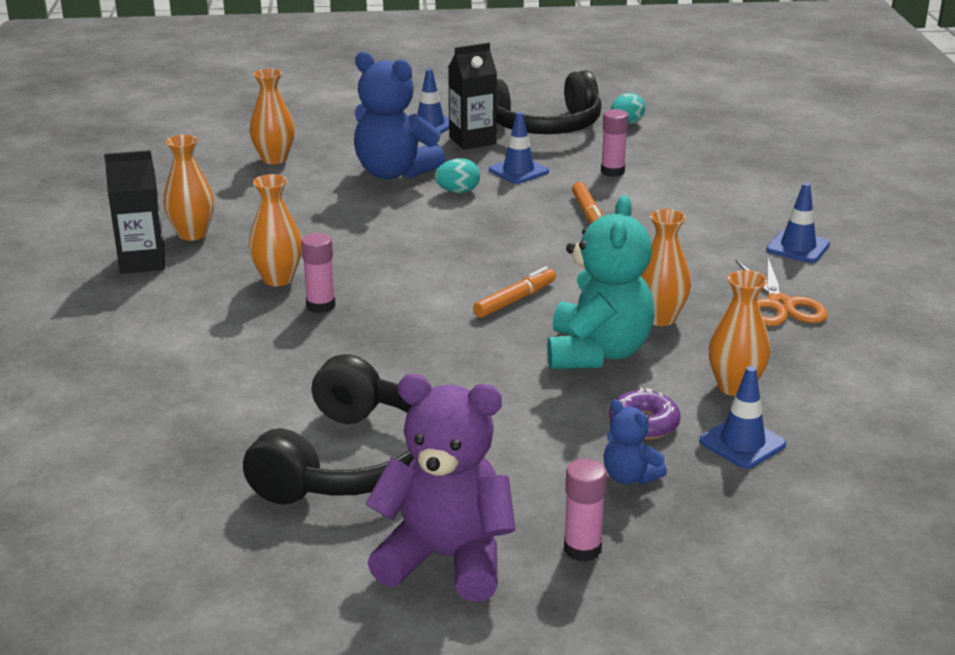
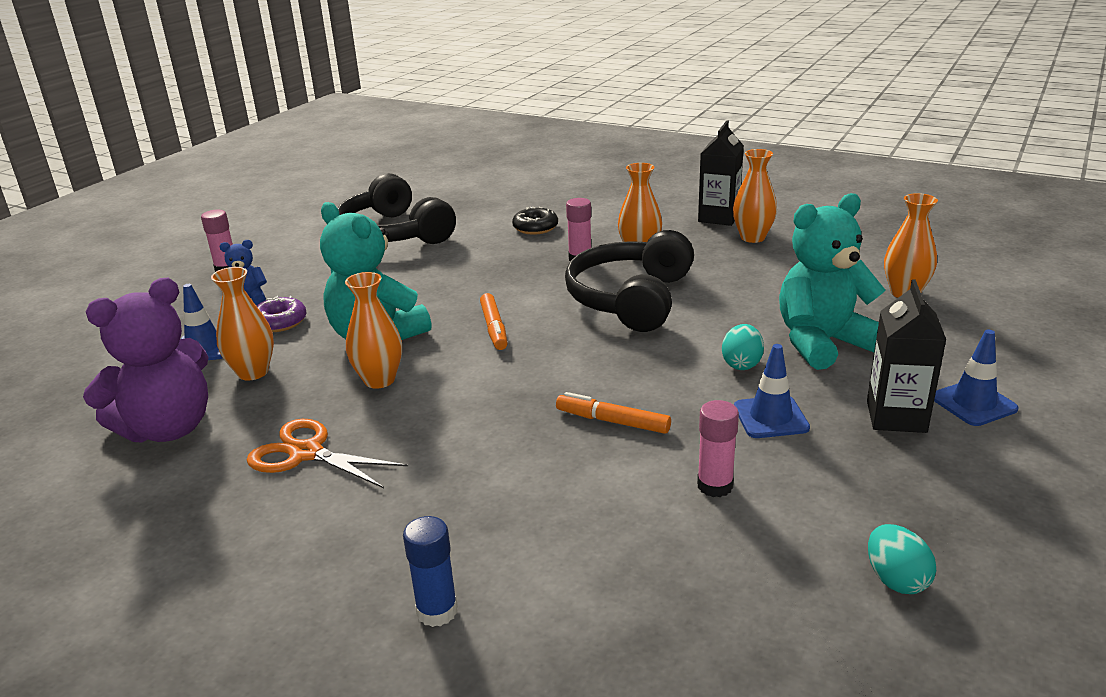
camera: 125 degrees right, 0 degrees up
(250, 361) = (535, 227): none -> black donut
(394, 173) = (822, 343): blue teddy bear -> turquoise teddy bear
(446, 558) = (283, 238): purple teddy bear -> purple teddy bear (168, 429)
(543, 126) = (924, 491): black headphones -> black headphones (631, 299)
(798, 247) = (379, 531): blue traffic cone -> none
(817, 210) = (437, 611): none -> blue glue stick

